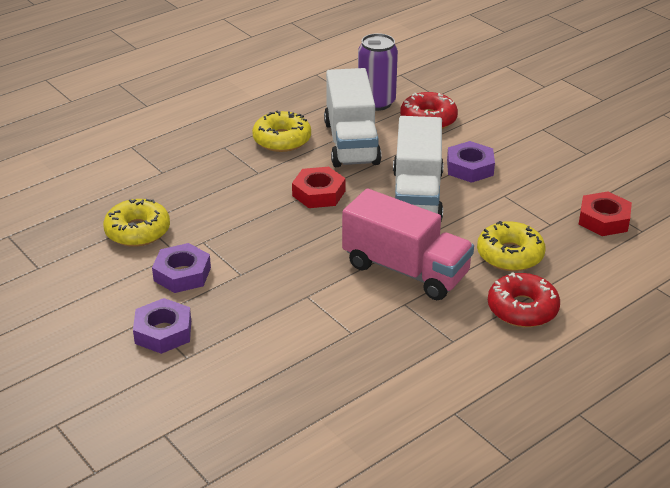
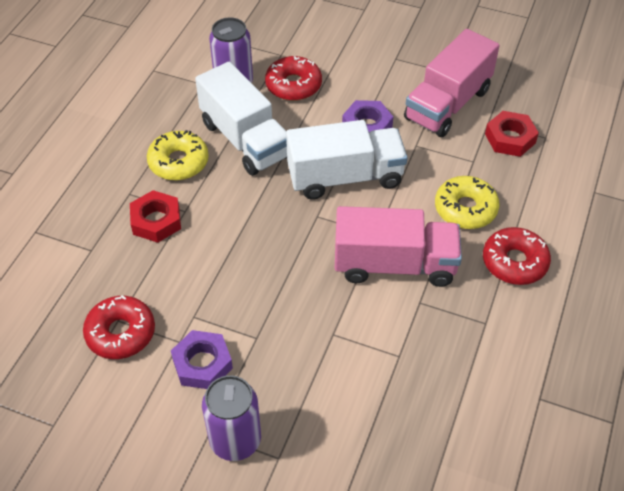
camera: 30 degrees left, 15 degrees up
(137, 231) = (121, 333): yellow donut -> red donut
(163, 332) = (235, 440): purple nut -> purple can
(318, 193) = (258, 211): red nut -> red nut (156, 221)
(416, 196) = (345, 177): white truck -> white truck turned 75 degrees counterclockwise
(563, 176) = (447, 104): none -> pink truck

